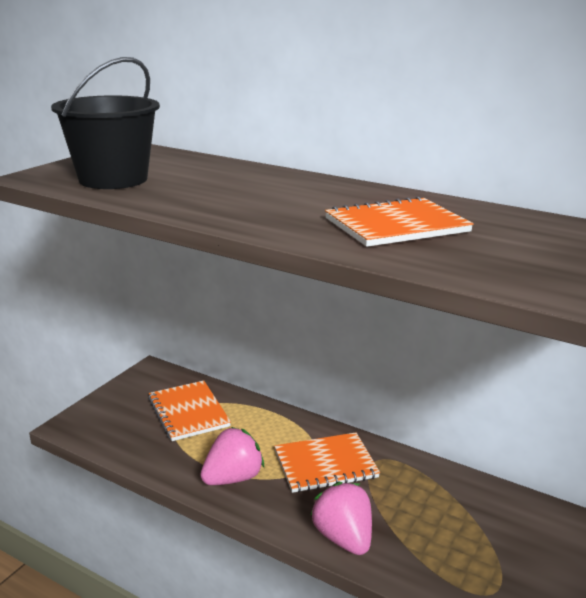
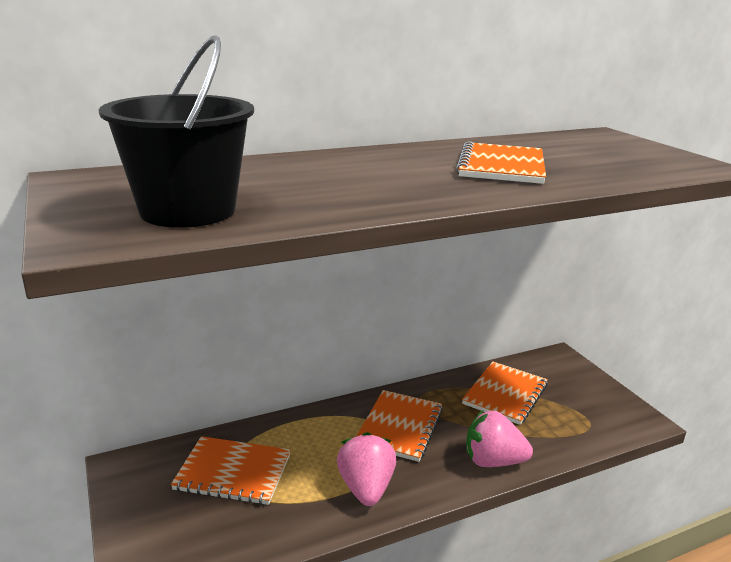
camera: 55 degrees left, 0 degrees up
(458, 510) = (505, 394): none -> orange notebook

